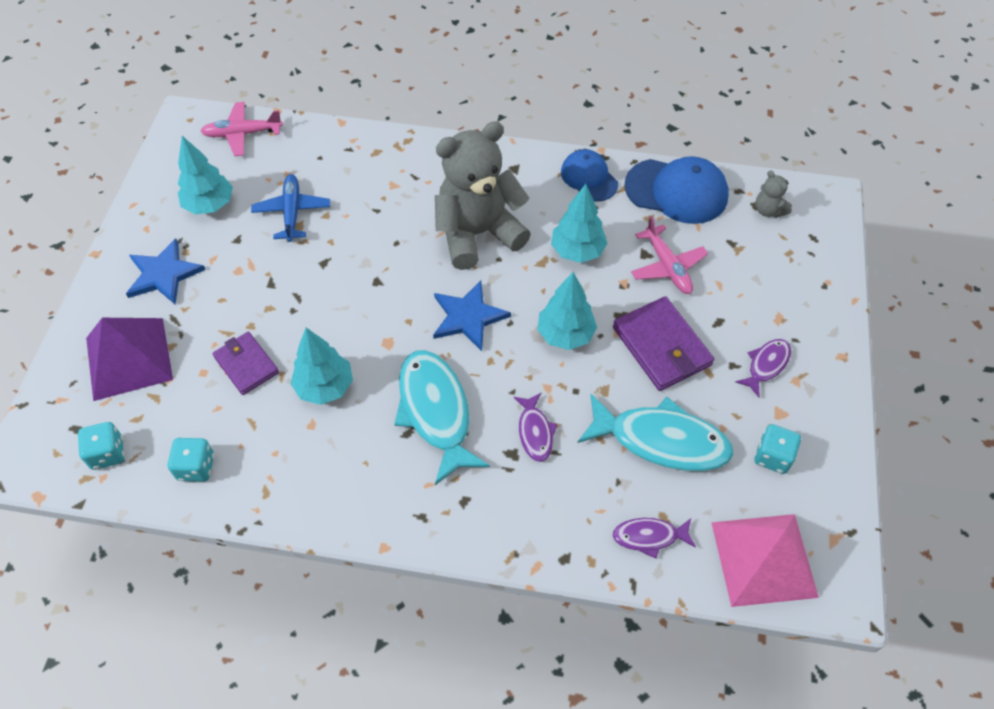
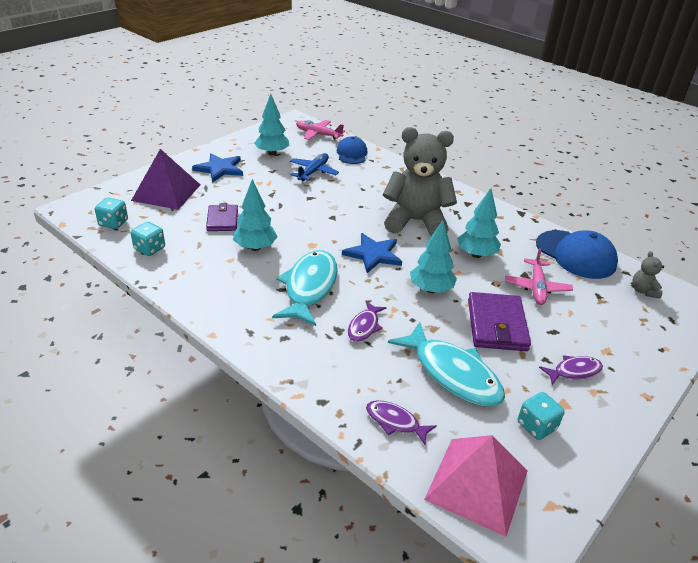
camera: 30 degrees right, 20 degrees down
(589, 178) = (515, 225): blue cap -> blue cap (352, 154)

